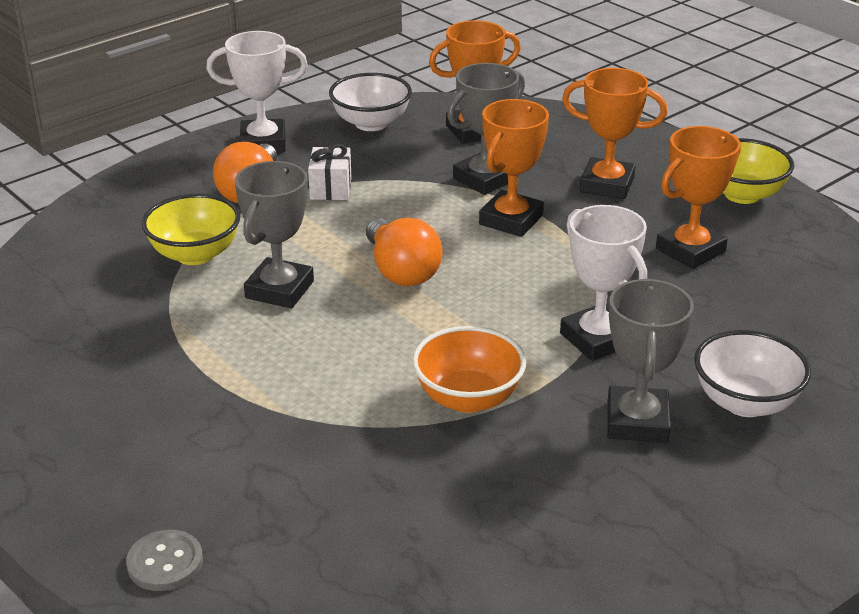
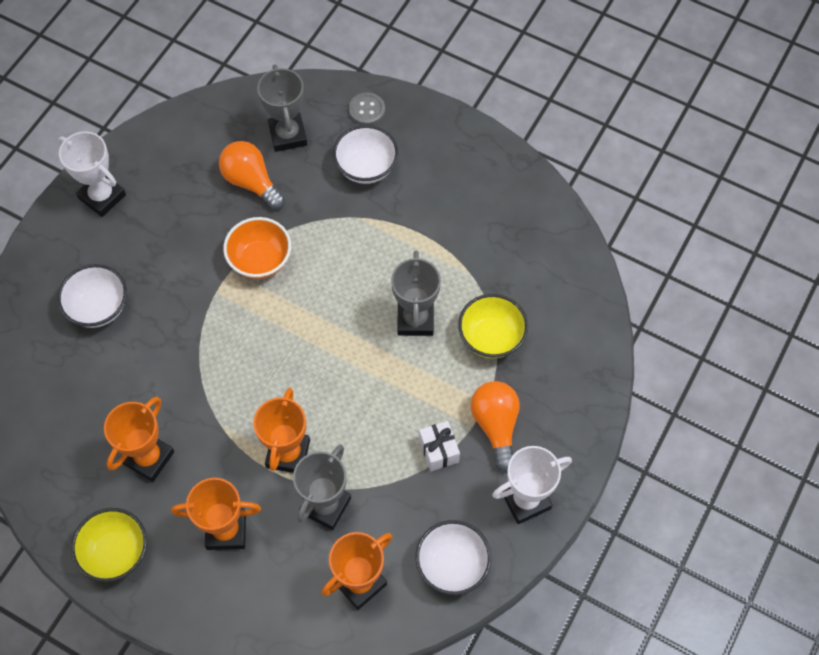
camera: 160 degrees right, 30 degrees up
(228, 474) = (366, 167): none -> white bowl
(401, 271) = (344, 365): orange light bulb -> orange light bulb (251, 182)
(597, 339) = (196, 337): white trophy -> white trophy (102, 196)
(637, 422) = (159, 272): grey trophy -> grey trophy (287, 135)

